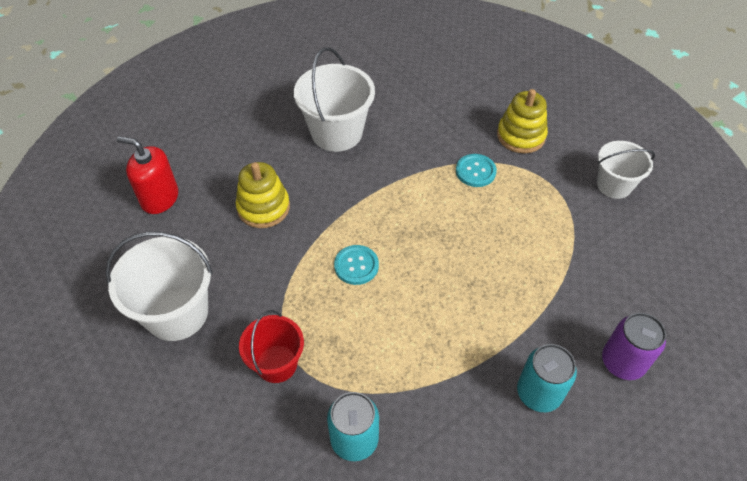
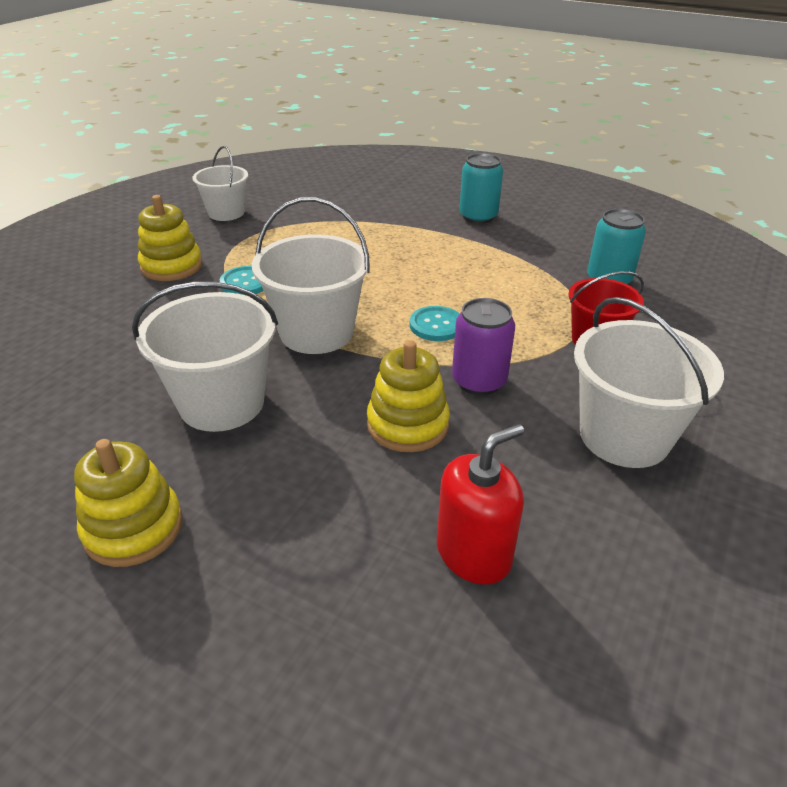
camera: 115 degrees left, 15 degrees down
(160, 198) = (473, 553): red soap dispenser -> red soap dispenser turned 120 degrees counterclockwise
(265, 89) = (133, 528): none -> yellow stacking toy
(386, 193) = (316, 332): none -> white bucket
(622, 362) = (419, 193): purple can -> purple can (479, 381)

